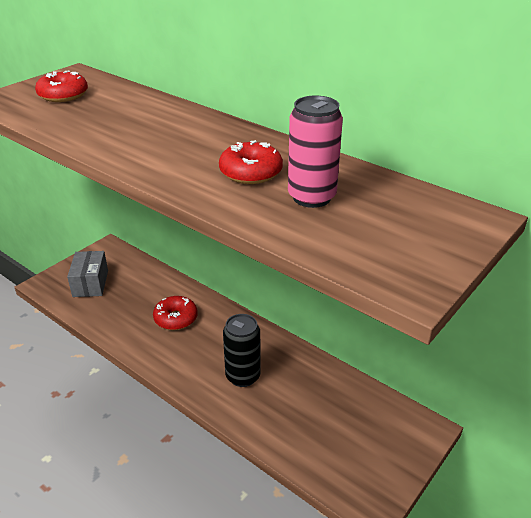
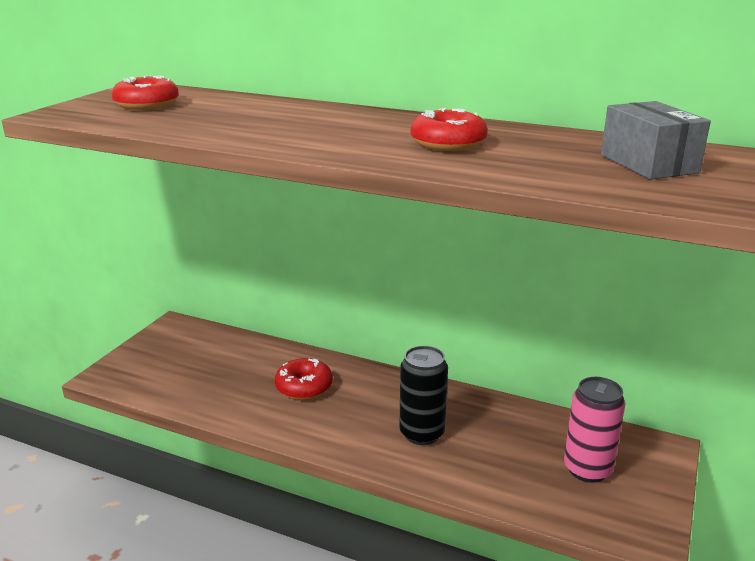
camera: 15 degrees left, 10 degrees down
(90, 283) = (170, 367): grey box -> grey box (648, 164)
(311, 197) = (537, 155): pink can -> pink can (587, 469)

